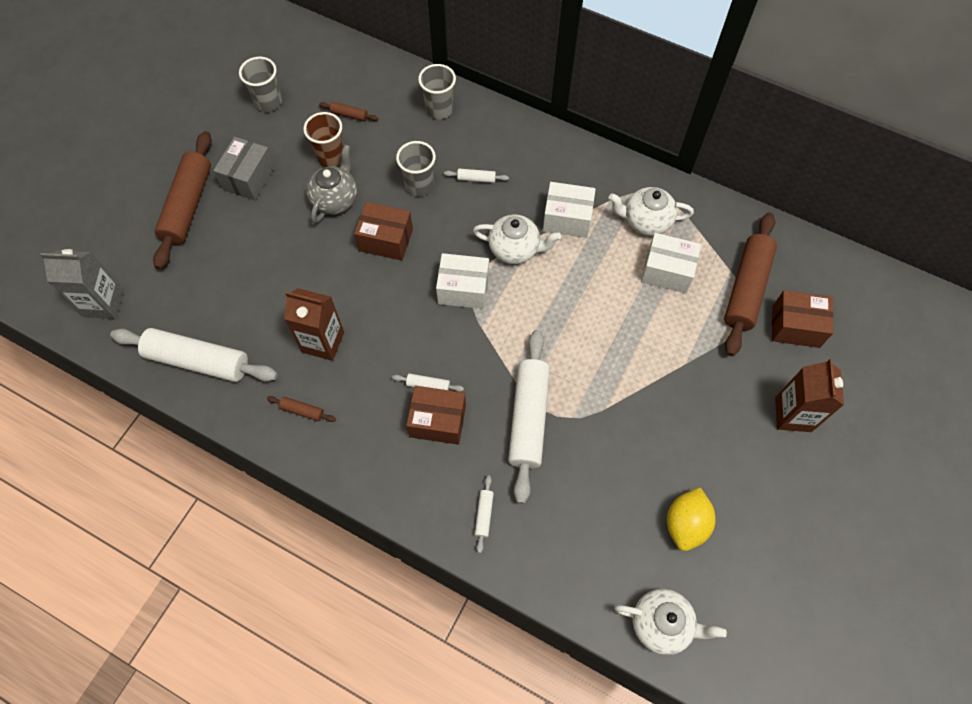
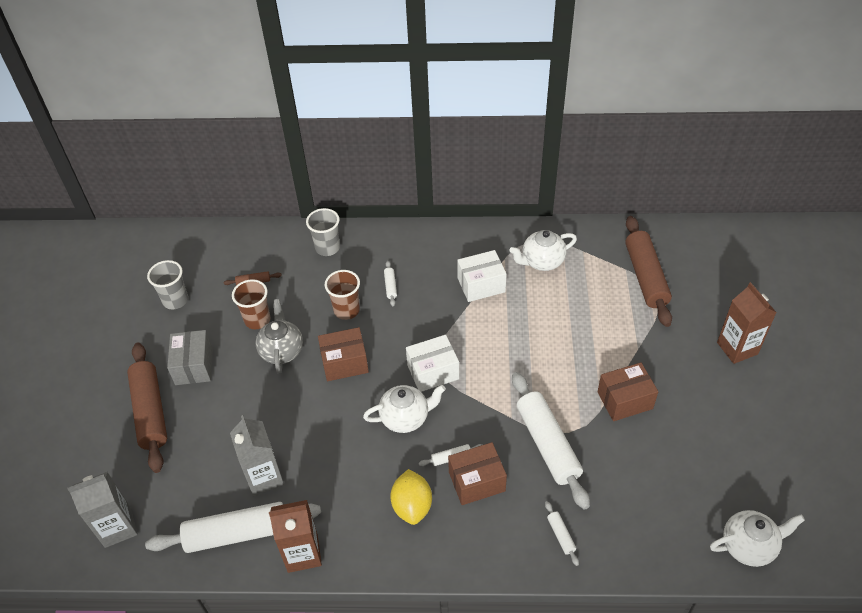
camera: 25 degrees left, 15 degrees down
(250, 319) = (264, 477): none -> grey carton
(302, 411) = (357, 529): brown rolling pin -> none
(323, 342) = (341, 466): brown carton -> brown carton (303, 553)
(419, 185) = (346, 310): grey cup -> brown cup
(476, 179) = (390, 286): white rolling pin -> white rolling pin turned 75 degrees counterclockwise
(515, 249) = (455, 324): white teapot -> white teapot (405, 418)
(667, 271) = (581, 290): white box -> none
(685, 524) = (716, 463): yellow lemon -> yellow lemon (412, 506)
(795, 326) = (697, 287): brown box -> brown box (625, 400)

